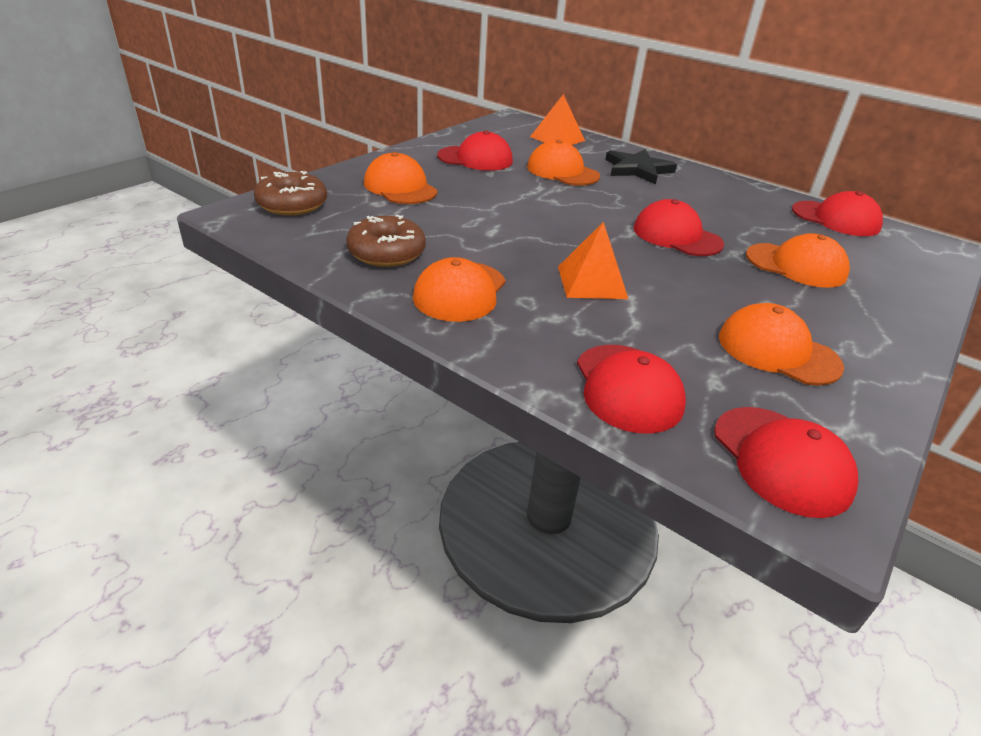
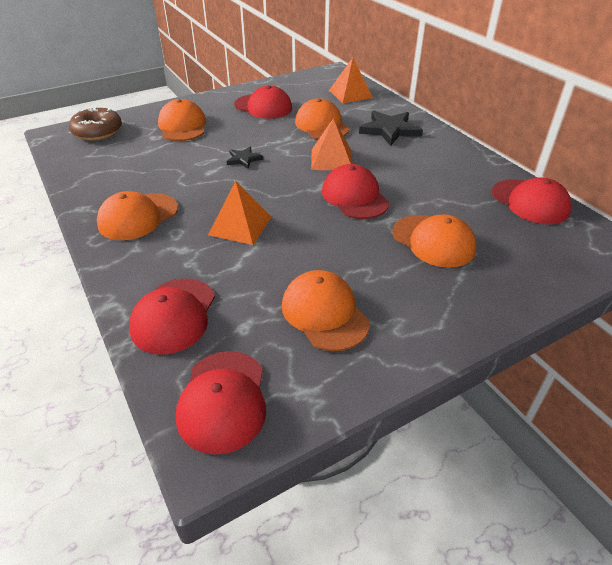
camera: 25 degrees right, 5 degrees up
(386, 253) = (120, 178): brown donut -> none
(516, 214) = (243, 159): none -> black star
(612, 203) = (331, 159): none -> orange pyramid

